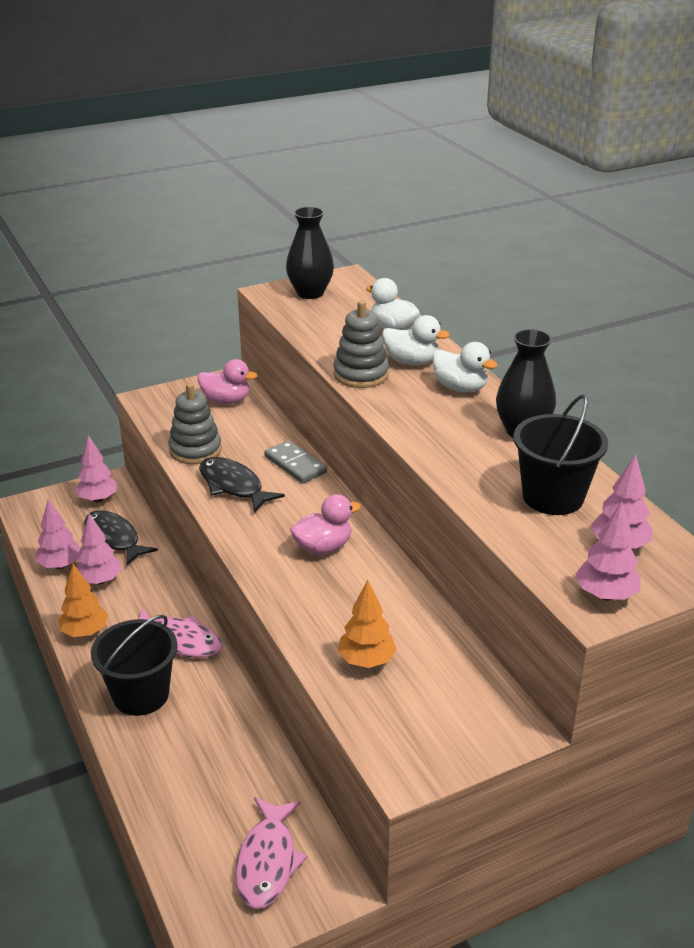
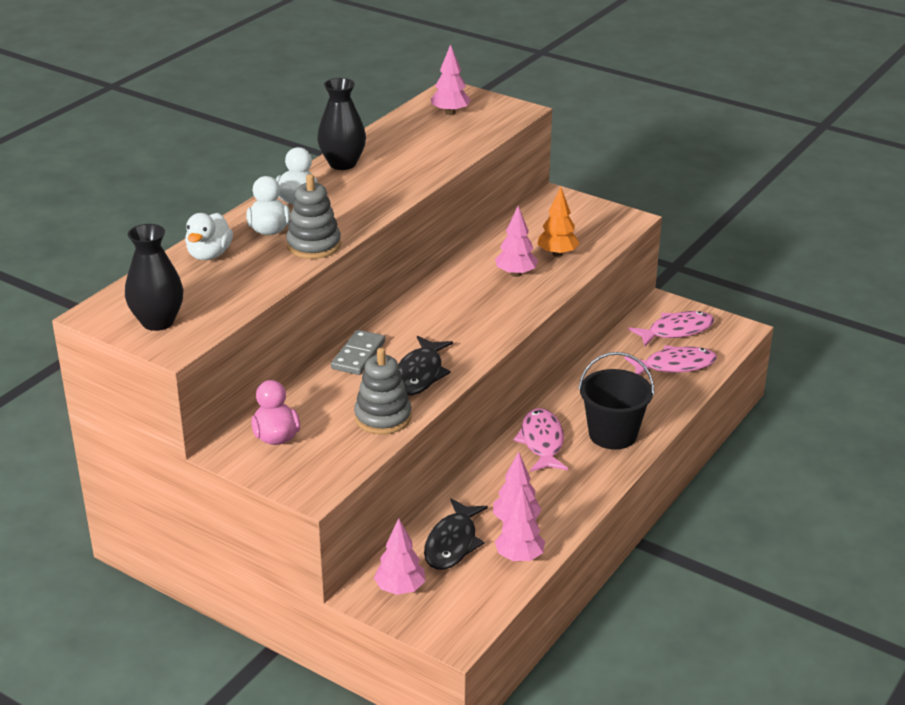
camera: 120 degrees left, 0 degrees up
(85, 632) = (582, 495): orange tree -> none
(201, 815) = (675, 365): none -> pink fish
(323, 547) = (459, 305): pink duck -> none
(553, 497) = (418, 139): black bucket -> none
(605, 595) = (503, 109): pink tree -> pink tree (516, 274)

